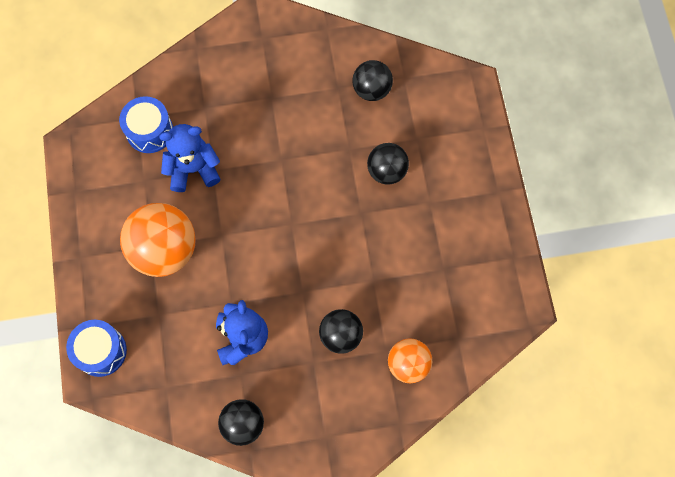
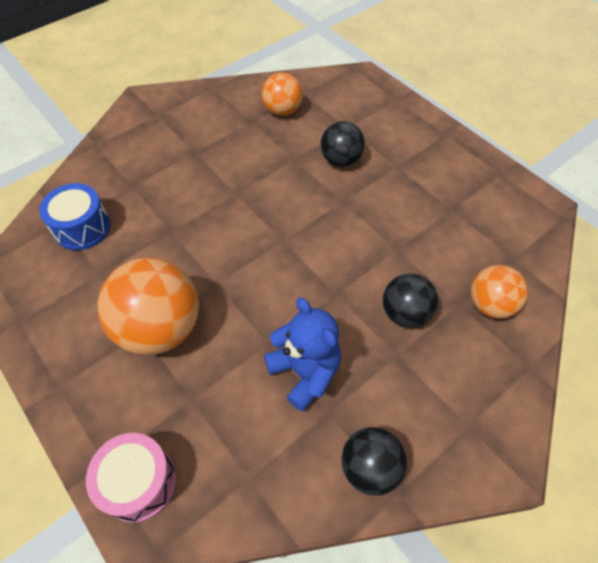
camera: 30 degrees left, 15 degrees down
(101, 351) = (139, 482): blue drum -> pink drum
(193, 169) = (149, 239): blue teddy bear -> none
(371, 89) = (282, 111): black ball -> orange ball

